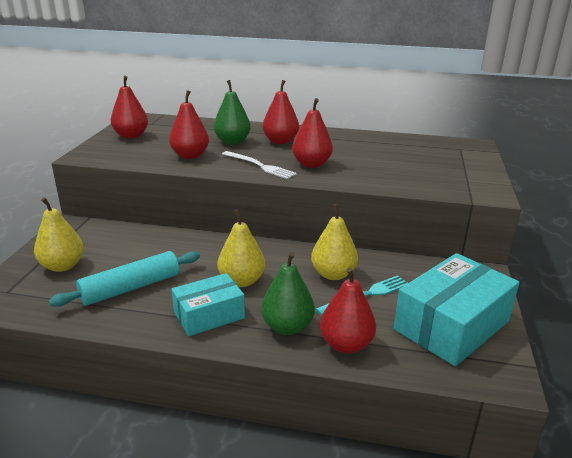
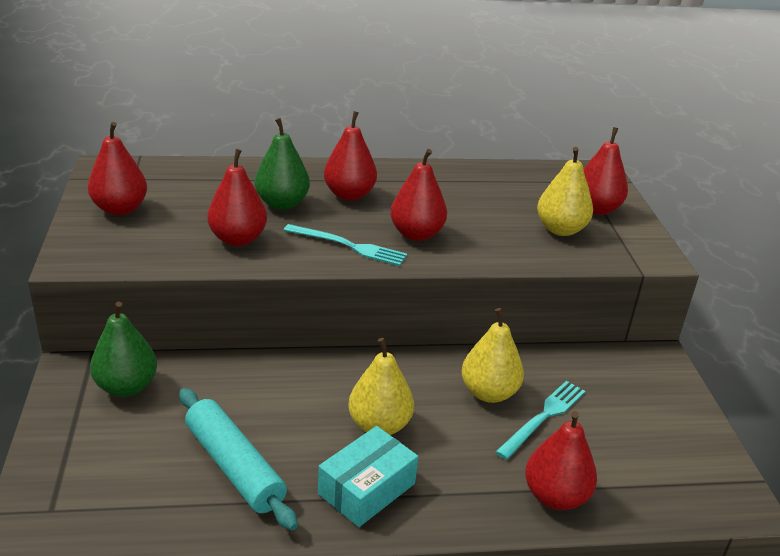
camera: 20 degrees left, 5 degrees up
(62, 266) = (108, 448): yellow pear -> yellow pear (560, 229)
(131, 288) = (235, 466): turquoise rolling pin -> turquoise rolling pin turned 75 degrees counterclockwise
(259, 166) = (349, 246): white fork -> turquoise fork
(287, 327) = (474, 486): green pear -> green pear (126, 387)
(452, 325) = (658, 442): turquoise box -> none
(458, 163) = (596, 209): none -> red pear

